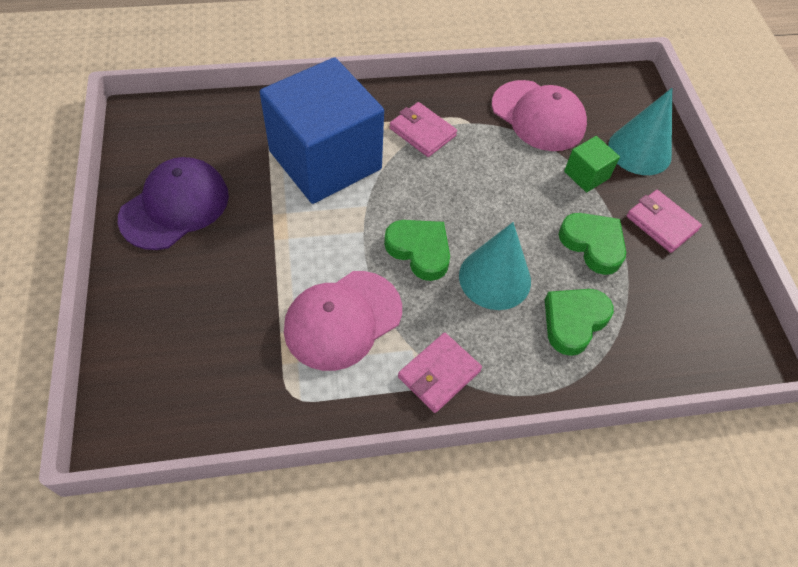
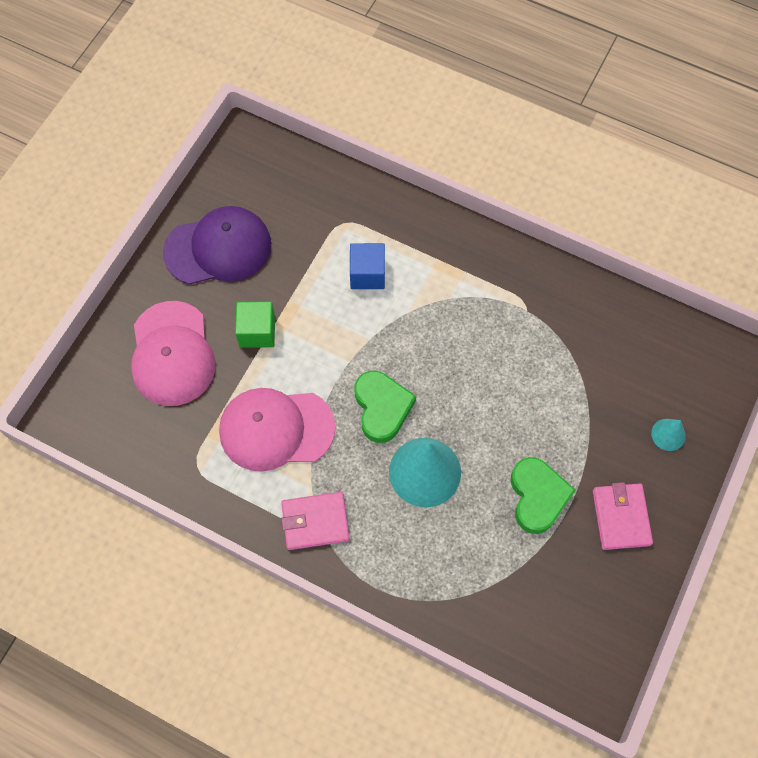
camera: 40 degrees right, 10 degrees up
(325, 160) = (367, 274): blue cube -> blue cube, size x0.40
(422, 132) = (474, 294): pink wallet -> none
(538, 116) = (599, 340): pink cap -> pink cap (172, 354)
(573, 321) = (459, 552): green heart -> none
(586, 175) = (592, 427): green cube -> green cube (257, 331)
(639, 150) = (668, 434): turquoise cone -> turquoise cone, size x0.48

